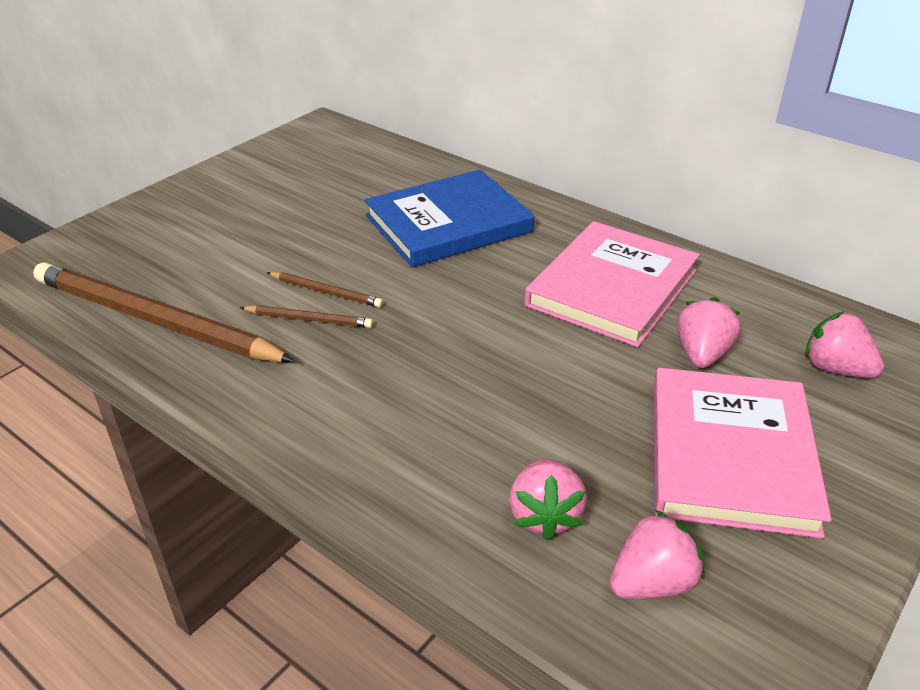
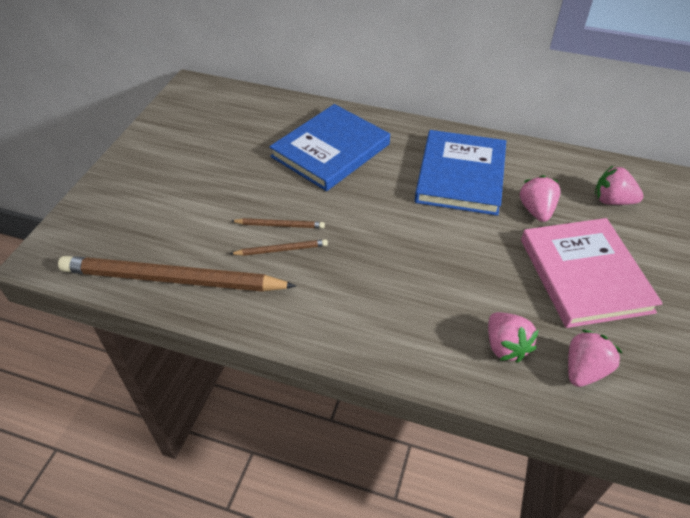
camera: 20 degrees left, 10 degrees up
(612, 288) = (460, 175): pink book -> blue book

